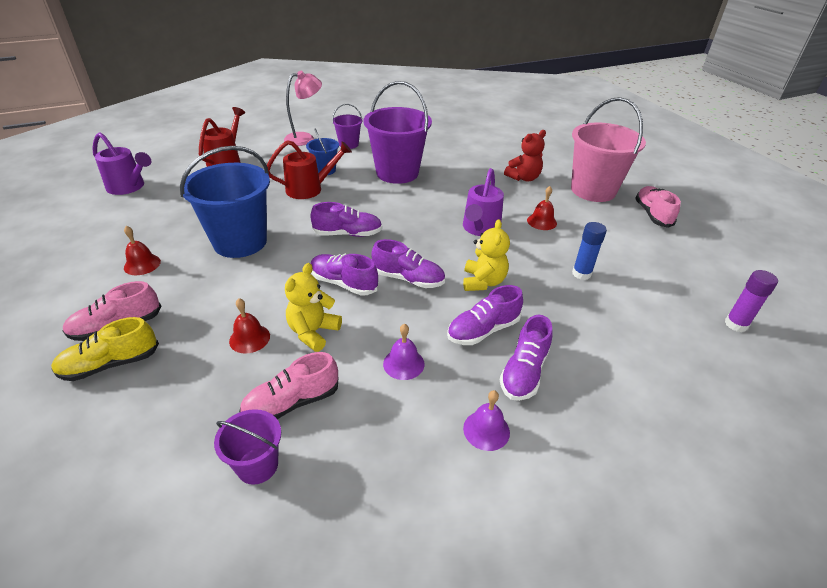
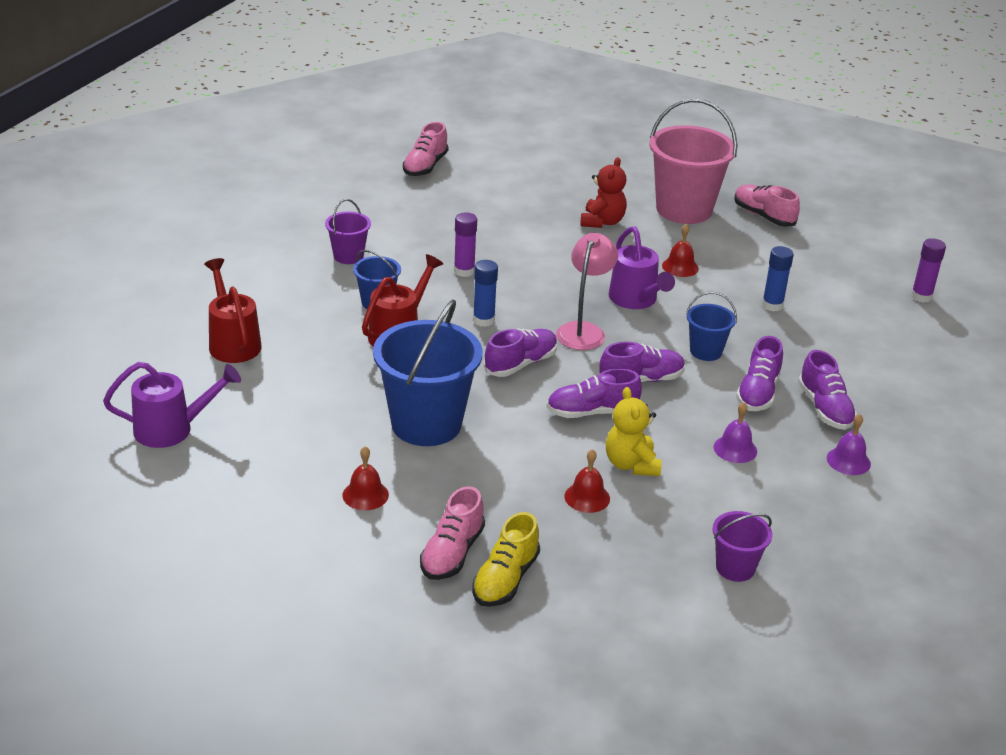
camera: 40 degrees left, 5 degrees down
(292, 403) = (696, 520): pink shoe -> pink shoe (425, 166)
(305, 138) = (278, 269): pink lamp -> pink lamp (583, 330)
(366, 201) = (483, 320): none -> blue glue stick
(397, 173) = (464, 271): purple bucket -> purple glue stick
(483, 282) = (706, 351): yellow teddy bear -> blue bucket

